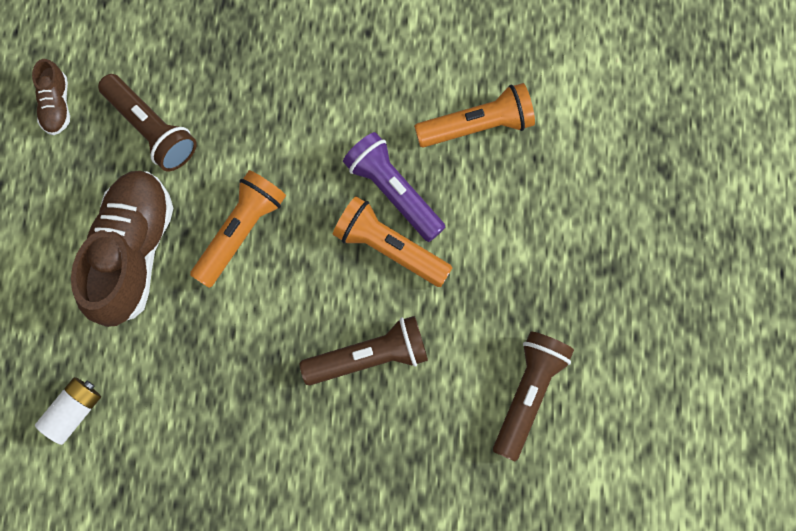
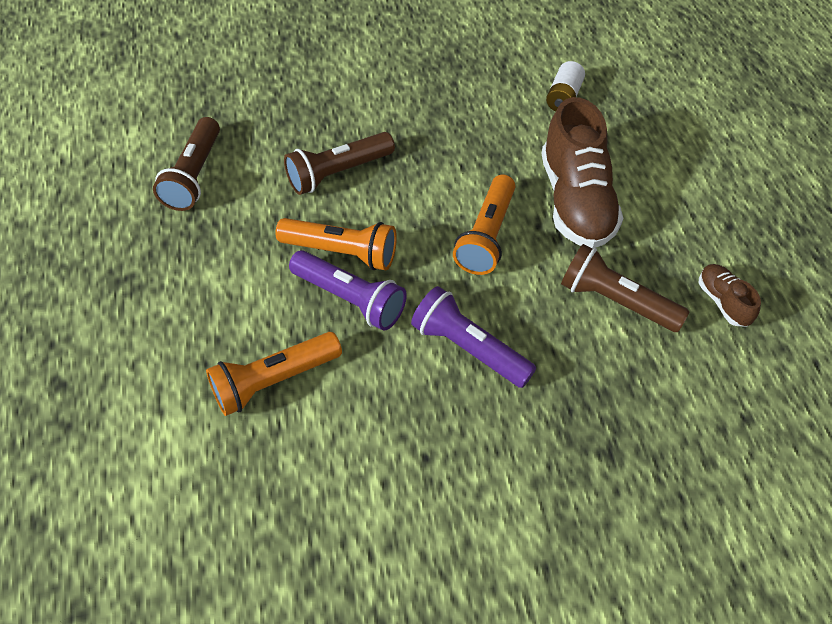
camera: 165 degrees right, 20 degrees down
(301, 116) = (469, 348): none -> purple flashlight

